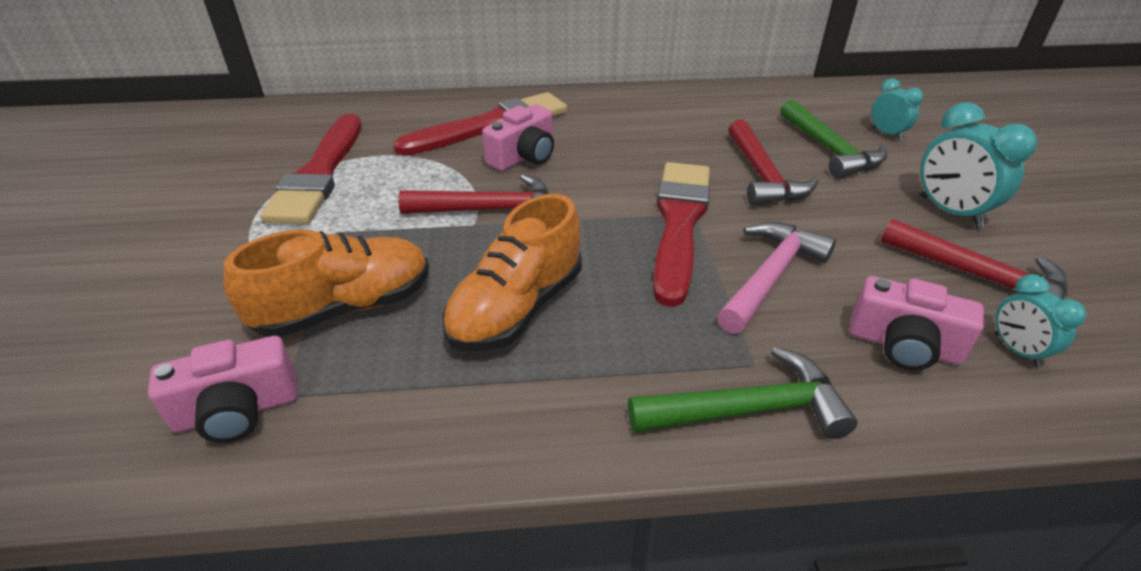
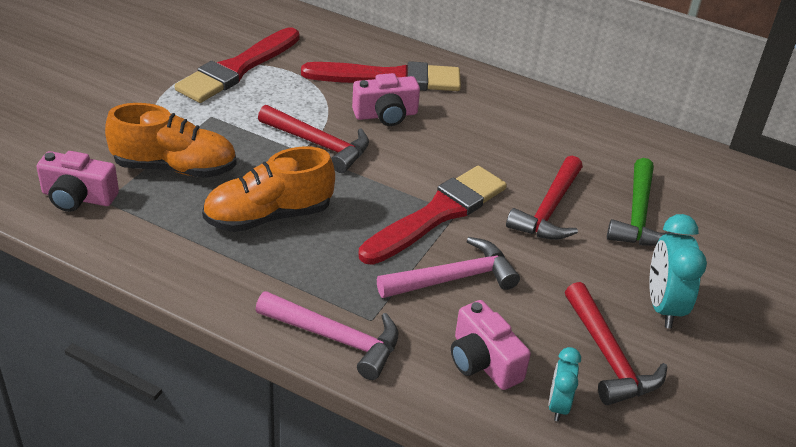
camera: 30 degrees right, 0 degrees up
(747, 410) = (335, 338): green hammer -> pink hammer
(886, 134) = (712, 226): turquoise clock -> none

